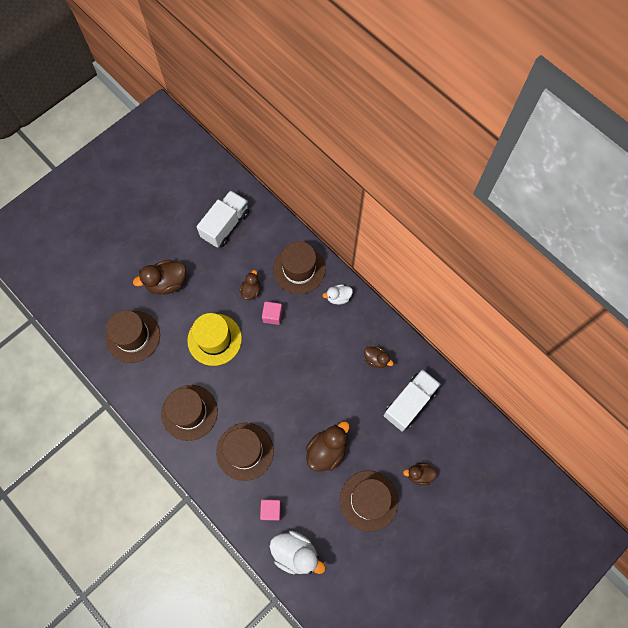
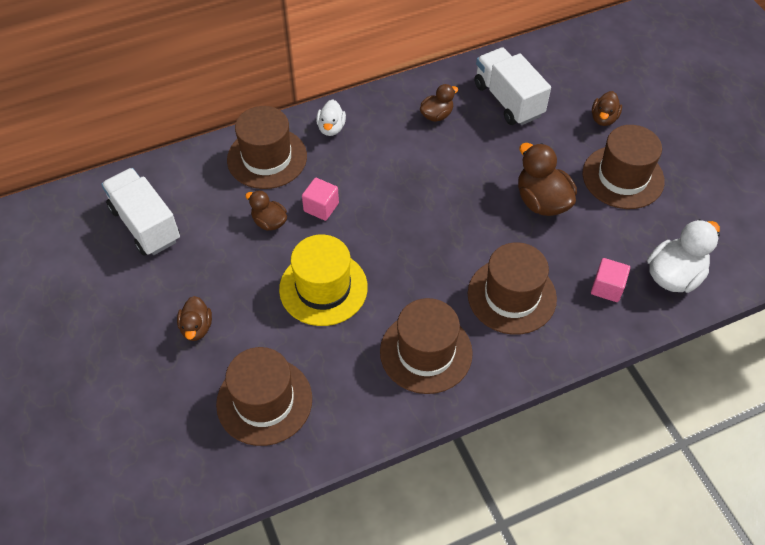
camera: 70 degrees left, 15 degrees down
(167, 283) = (196, 328): brown duck -> brown duck, size x0.59

